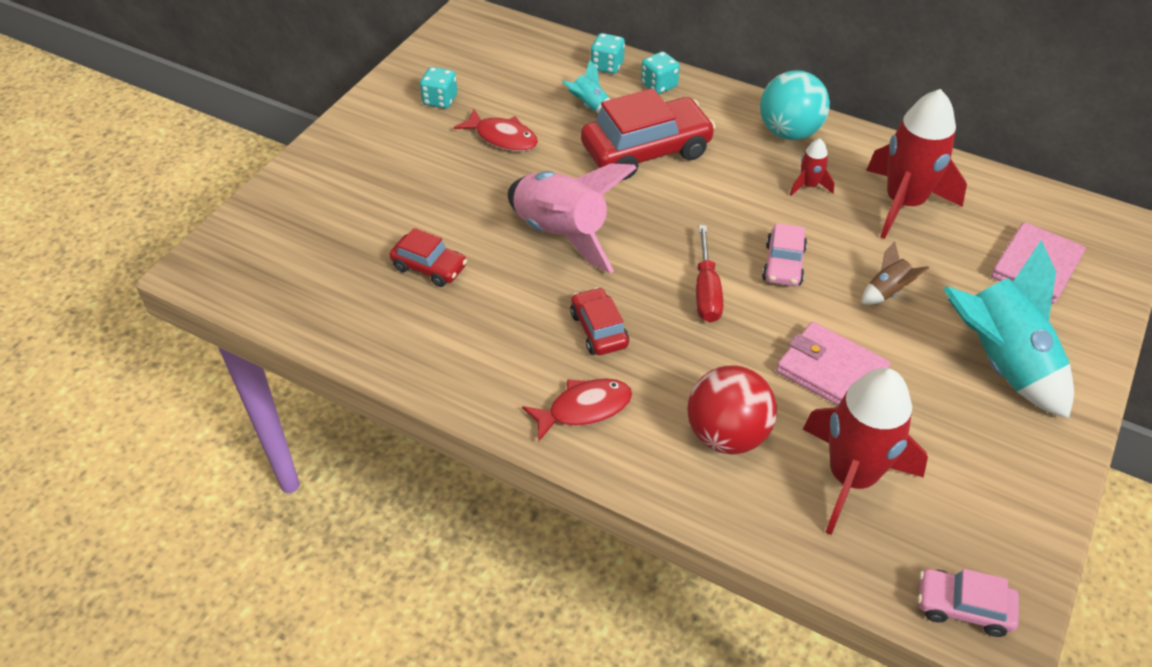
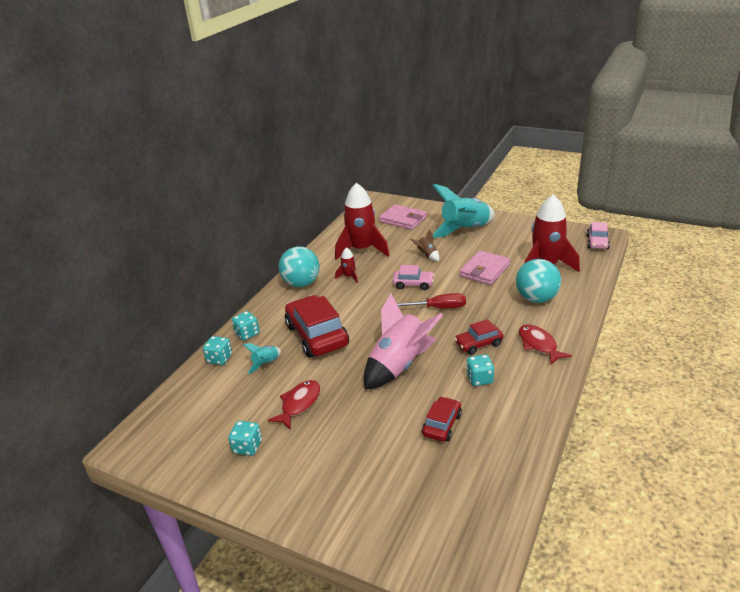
camera: 90 degrees left, 15 degrees down
(513, 319) = (479, 379): none -> turquoise dice
(727, 435) = (536, 298): red ball -> turquoise ball

